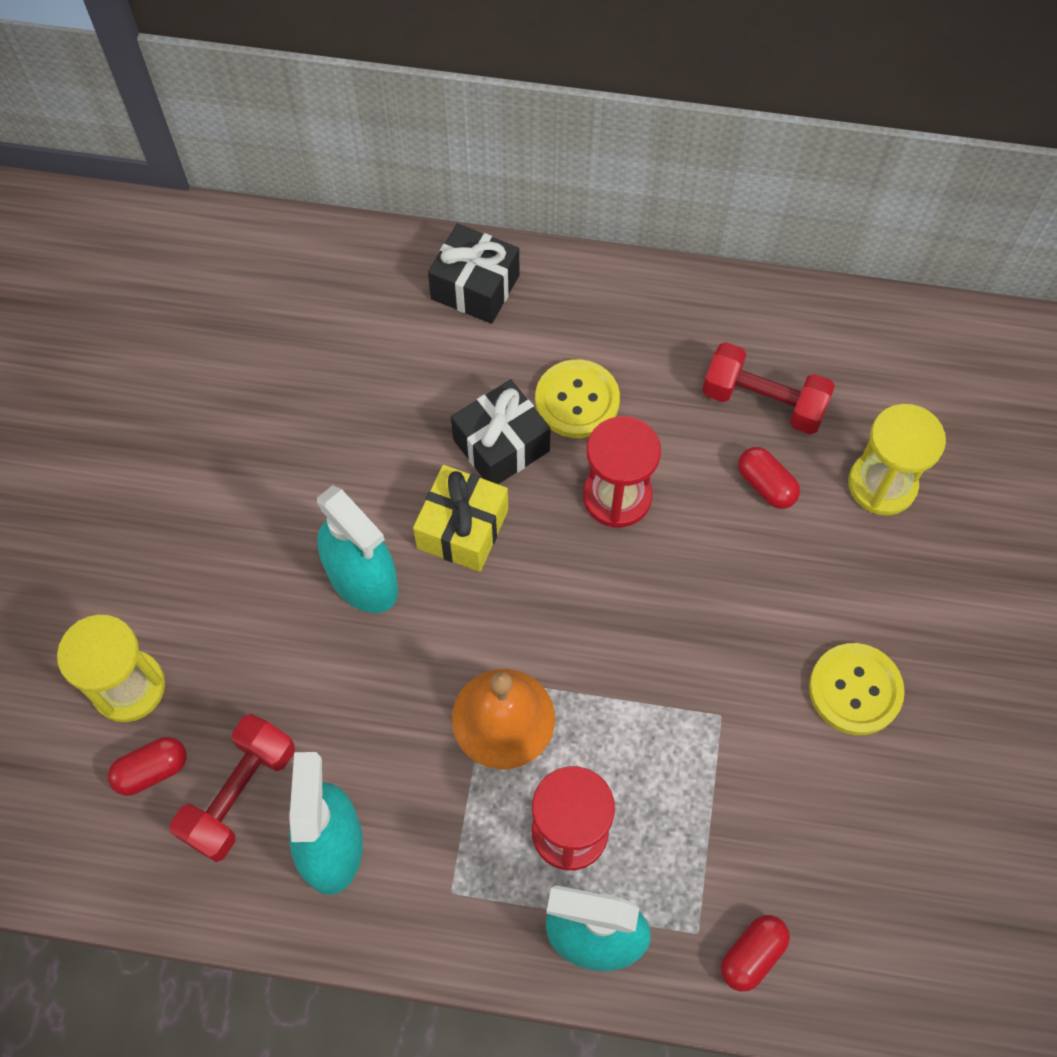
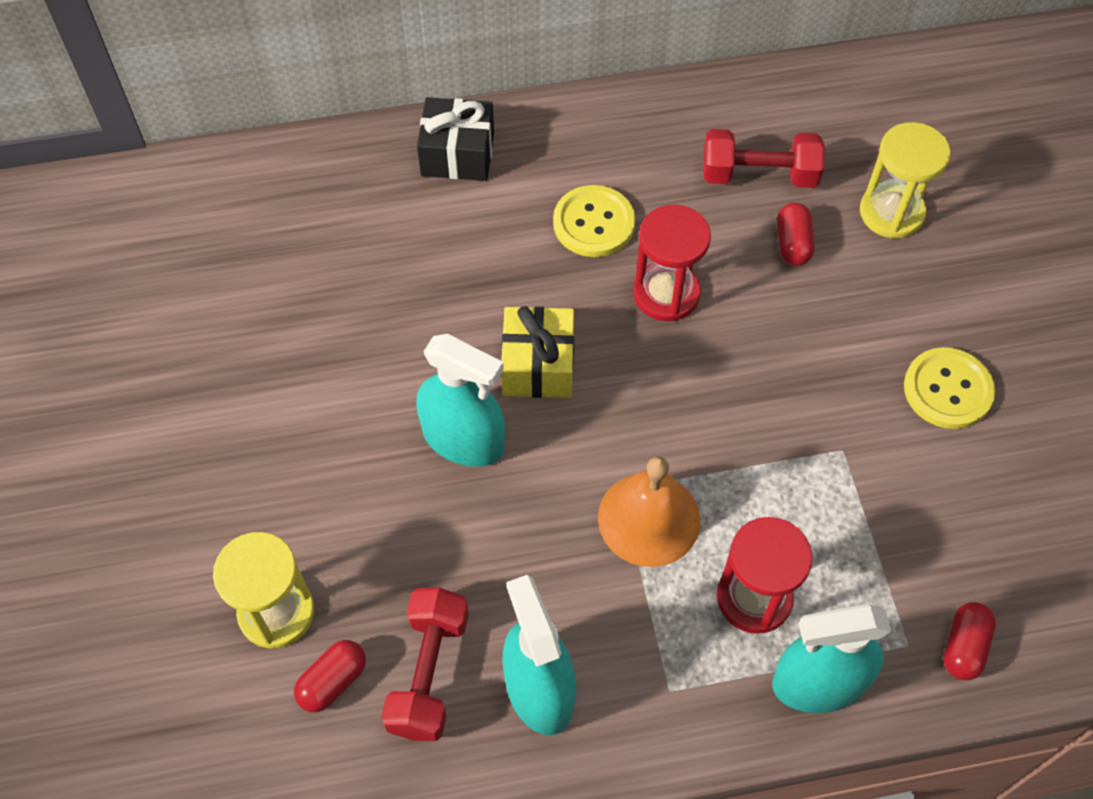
camera: 20 degrees left, 5 degrees down
(501, 445) = (541, 282): black gift -> none
(765, 485) = (792, 244): red capsule -> red capsule turned 60 degrees clockwise

